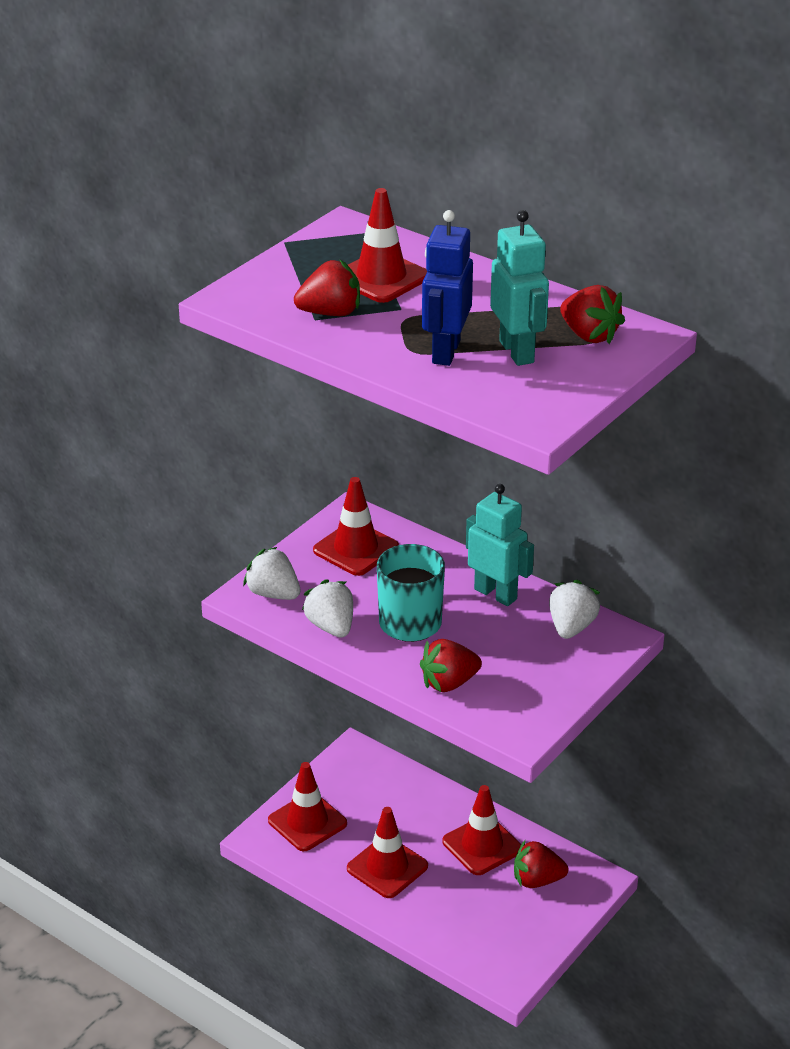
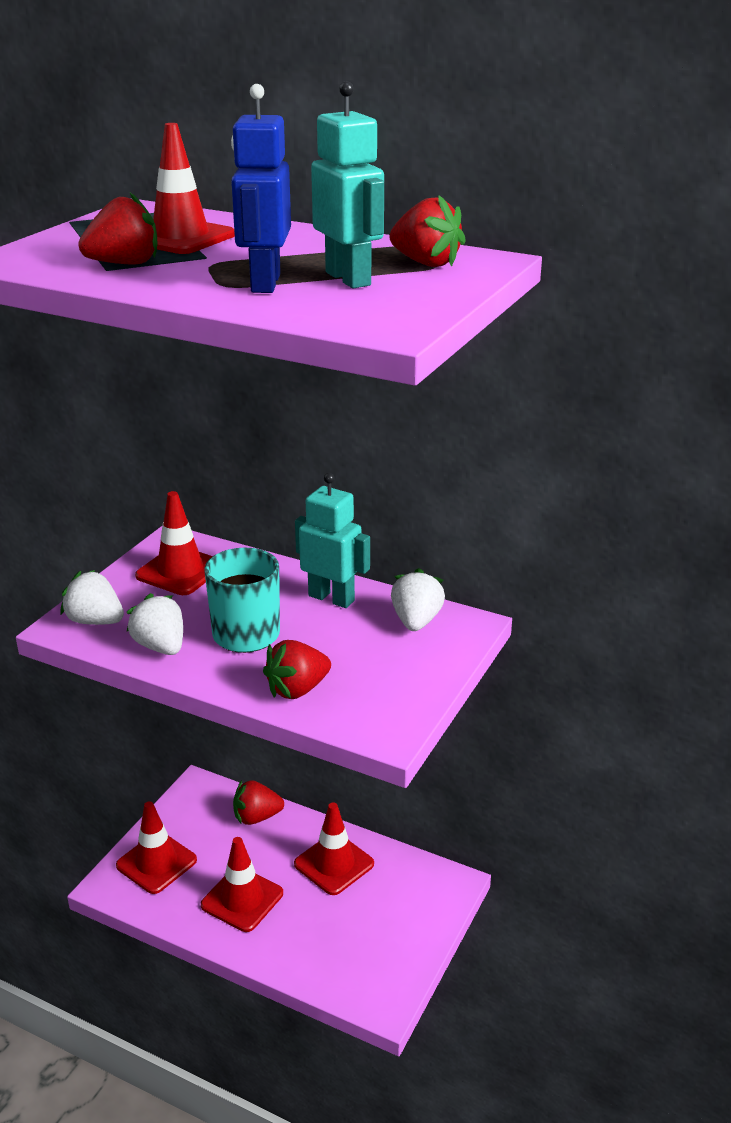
camera: 10 degrees left, 5 degrees down
(537, 880) = (394, 892): red strawberry -> red strawberry (256, 817)

